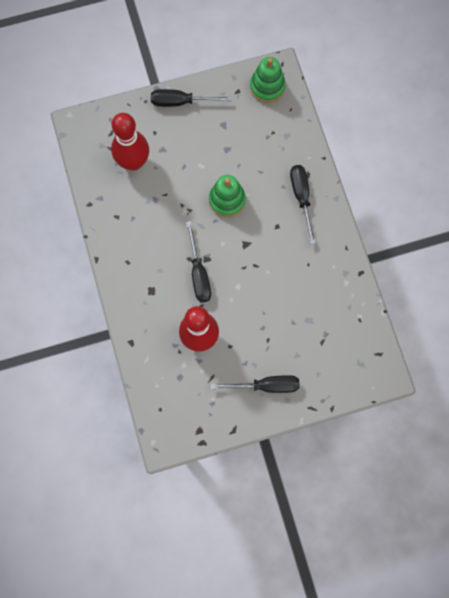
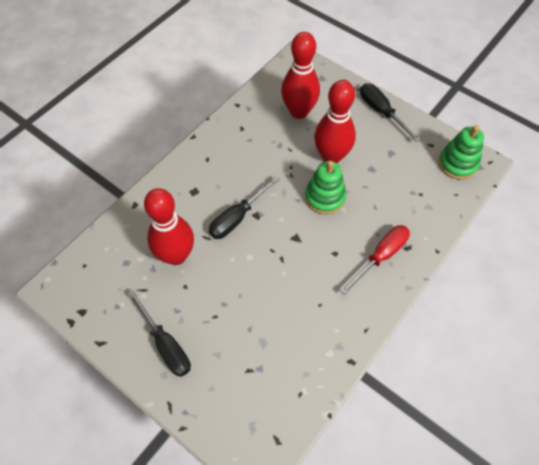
camera: 55 degrees right, 15 degrees down
(195, 169) = (331, 157): none -> red bowling pin
(301, 198) = (381, 256): black screwdriver -> red screwdriver

